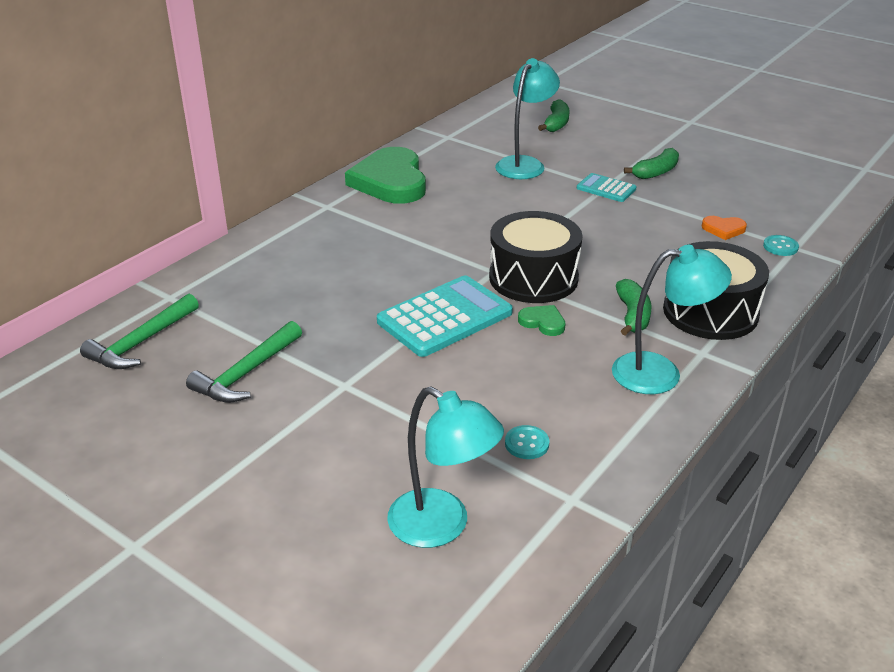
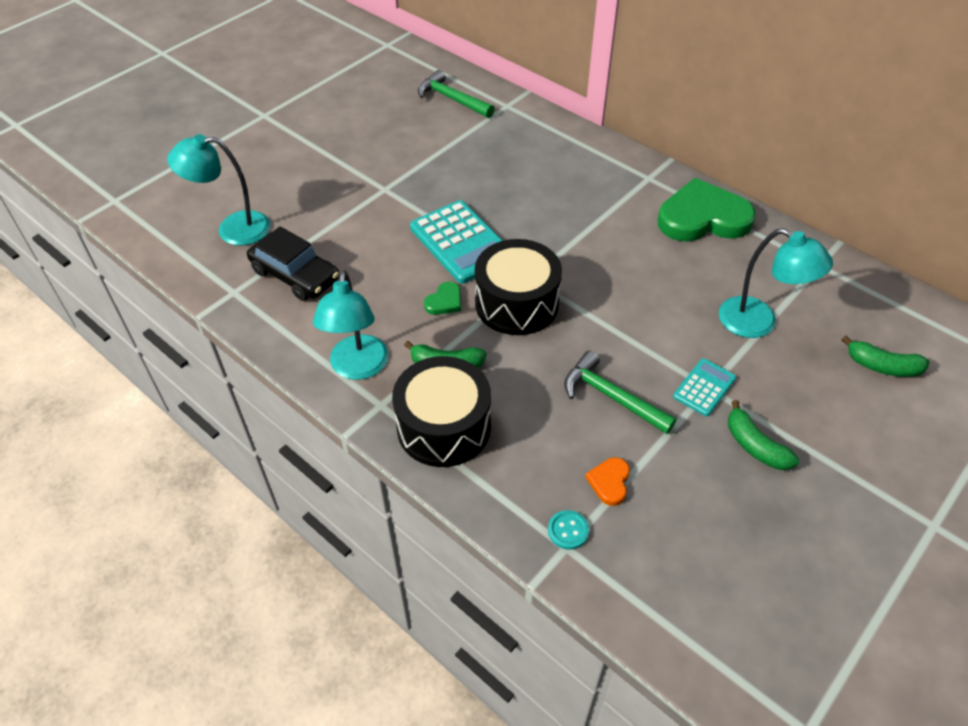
camera: 95 degrees right, 15 degrees up
(247, 373) = (408, 145): green hammer -> green hammer (612, 397)
(442, 526) = (233, 229): turquoise lamp -> turquoise lamp turned 45 degrees clockwise
(526, 444) = (295, 275): turquoise button -> black car

